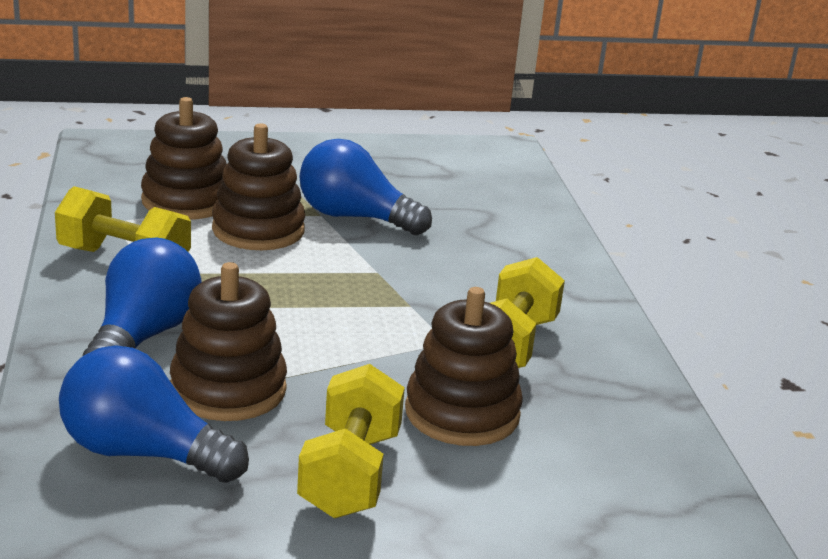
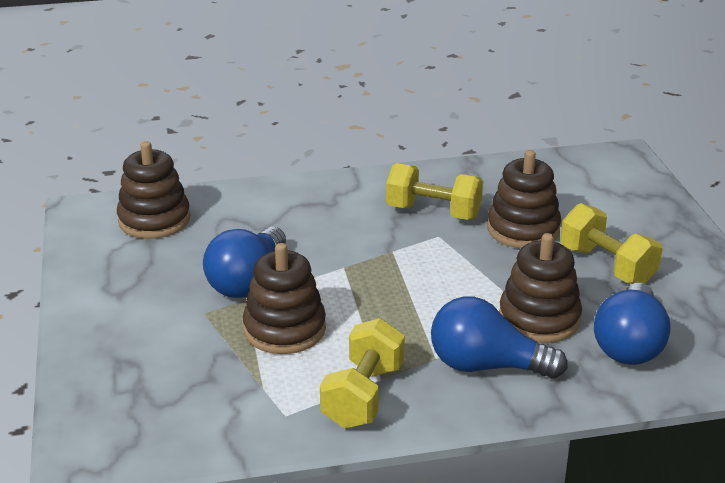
camera: 90 degrees left, 5 degrees up
(186, 201) = (231, 377): brown stacking toy -> brown stacking toy (154, 220)
(350, 474) = (607, 265): yellow dumbbell -> yellow dumbbell turned 45 degrees clockwise

